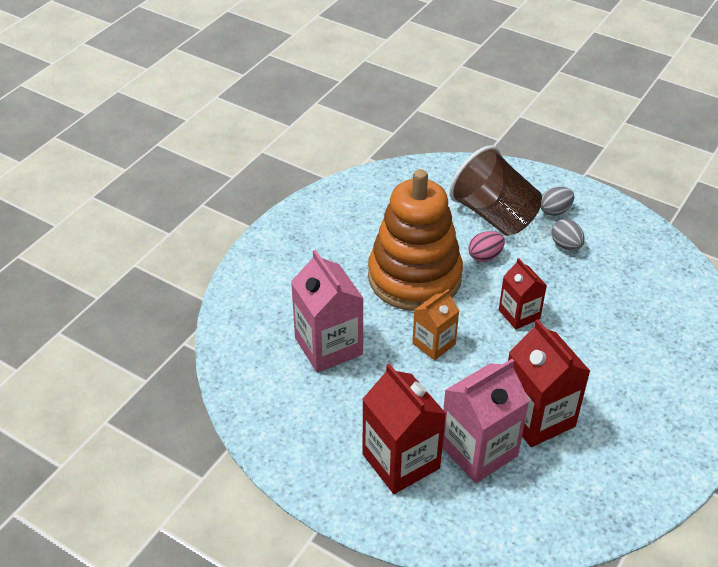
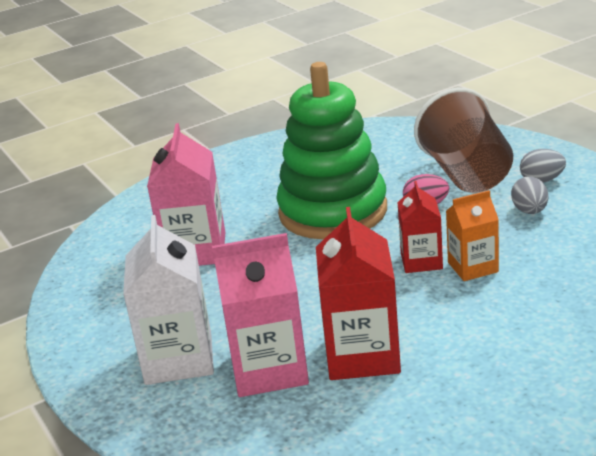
camera: 30 degrees right, 15 degrees down
(401, 461) = (178, 359): red carton -> white carton
(414, 277) = (333, 211): orange stacking toy -> green stacking toy
(434, 344) = (304, 268): orange carton -> orange carton (473, 267)

